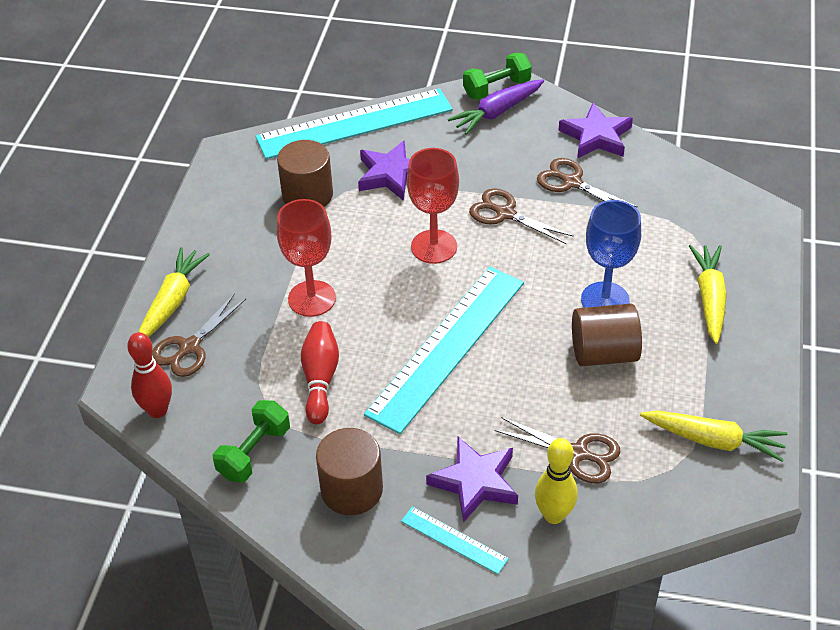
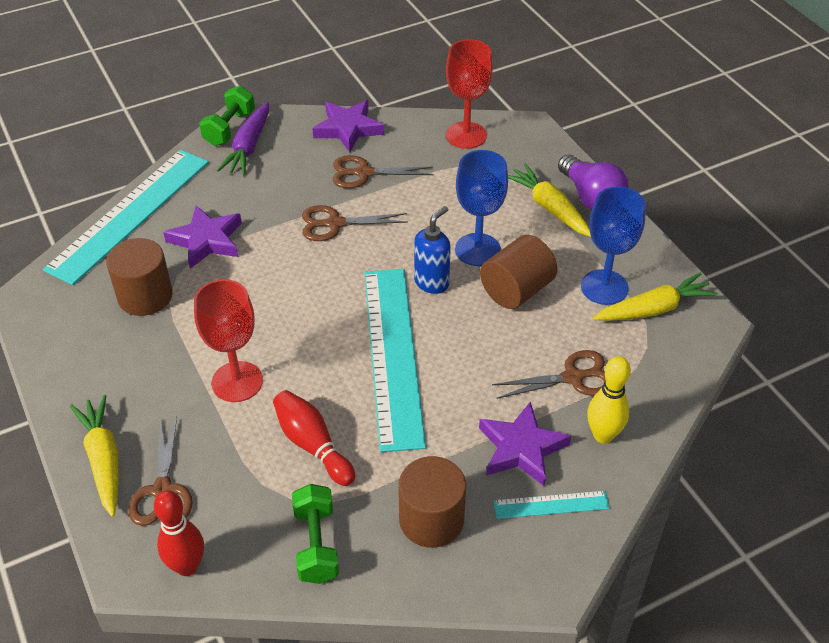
camera: 40 degrees left, 0 degrees up
(434, 247) = (302, 280): red goblet -> red goblet (466, 135)
(537, 306) = (432, 282): none -> blue soap dispenser
(687, 395) = (604, 287): none -> blue goblet
(760, 310) = (591, 197): none -> purple light bulb

